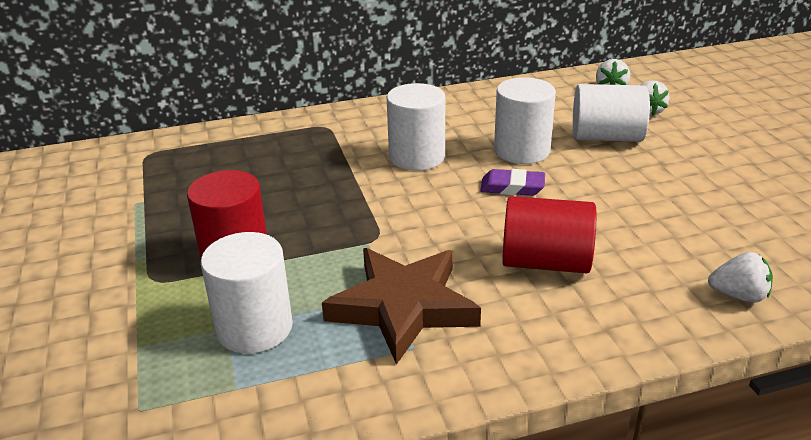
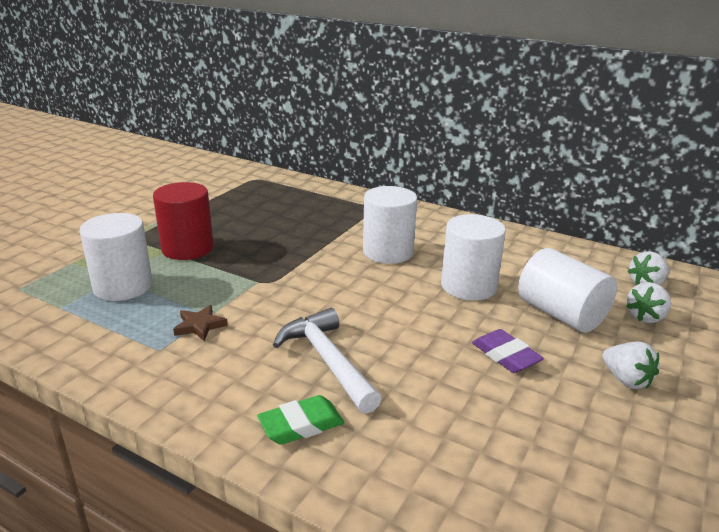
camera: 45 degrees right, 5 degrees down
(403, 307) = (200, 326): brown star -> brown star, size x0.40
(512, 187) = (409, 304): purple eraser -> purple eraser (505, 356)
(545, 262) = (327, 361): red cylinder -> white hammer
(617, 313) = (301, 425): none -> green eraser
(738, 295) = (415, 489): white strawberry -> white strawberry (626, 380)

